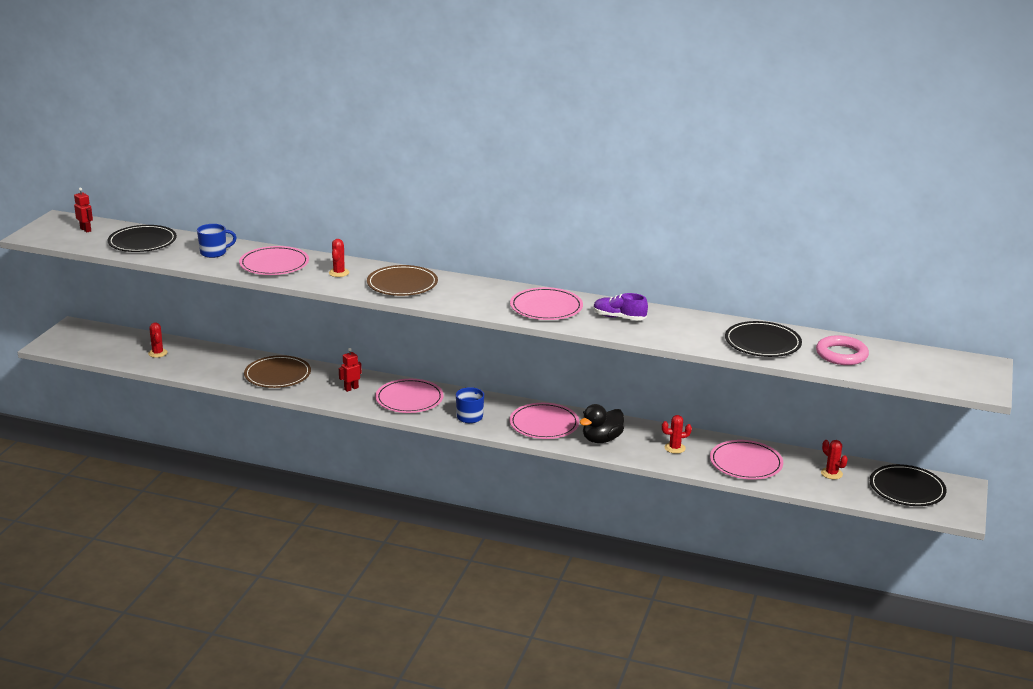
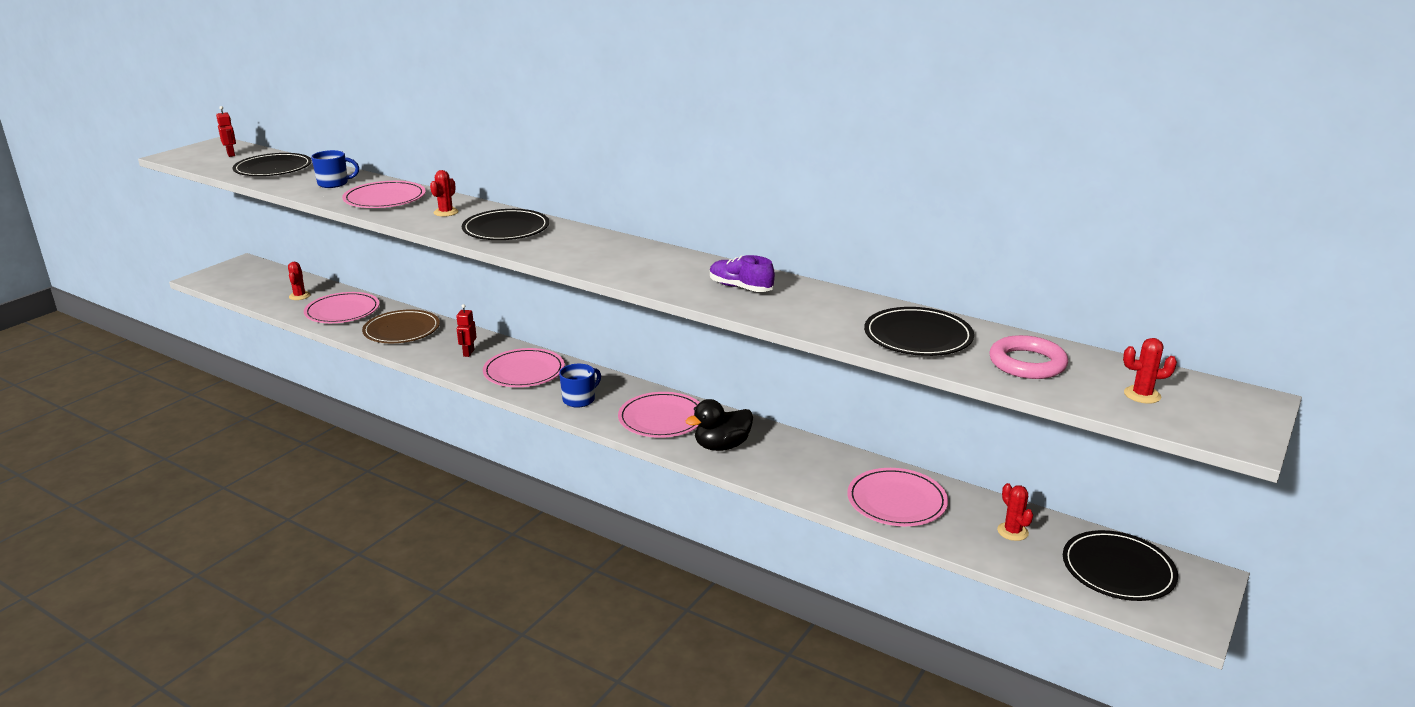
camera: 15 degrees right, 0 degrees up
(351, 388) = (468, 353): red robot -> red robot turned 60 degrees counterclockwise
(402, 284) = (506, 229): brown plate -> black plate
(546, 307) = (656, 268): pink plate -> pink plate (342, 311)
(675, 448) = (810, 469): red cactus -> red cactus (1142, 395)

